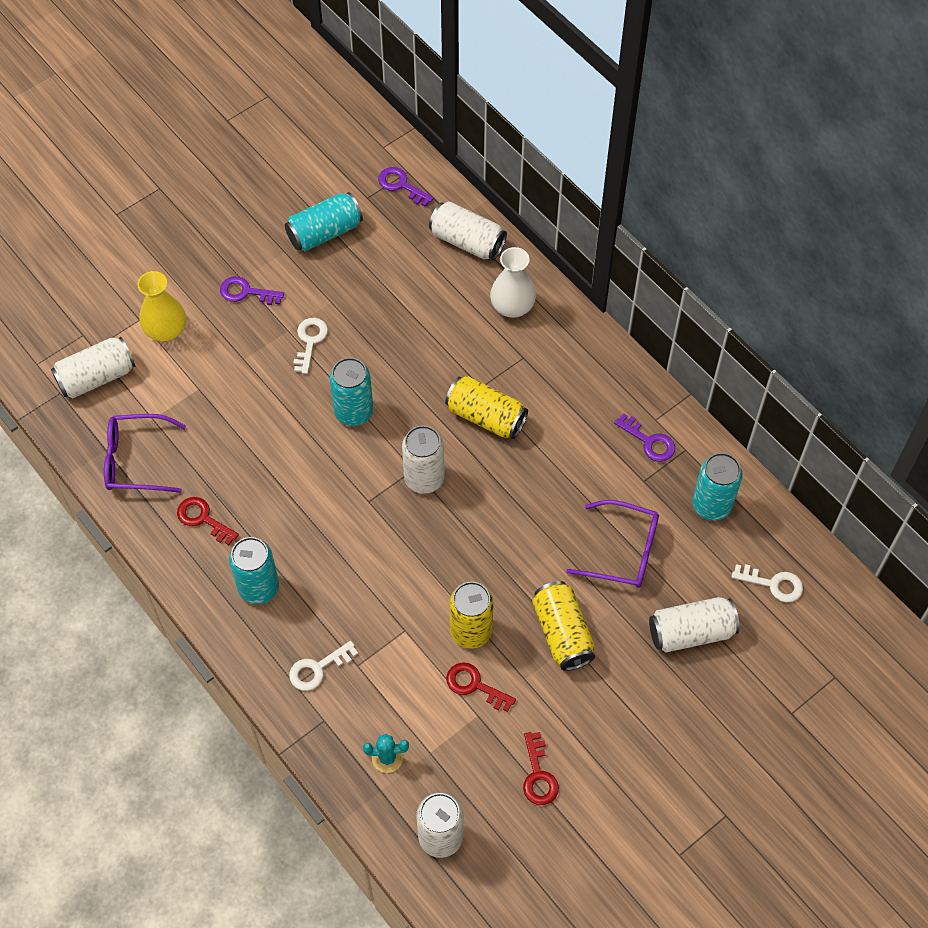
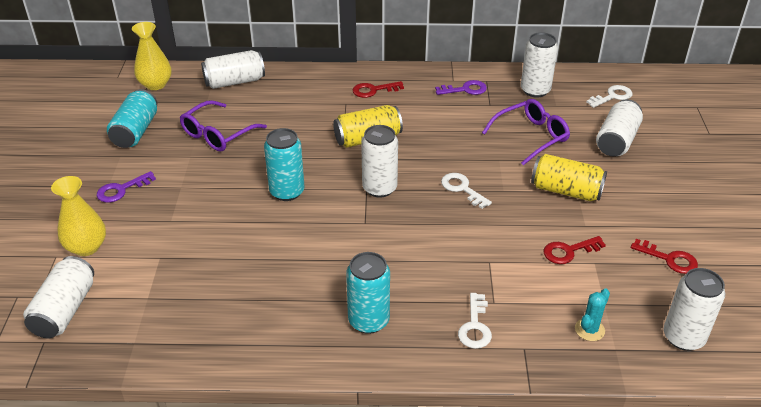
camera: 50 degrees left, 20 degrees down
(136, 460) = (169, 329): purple glasses -> purple glasses (217, 134)
(203, 519) = (271, 319): red key -> red key (374, 90)
(310, 341) = (205, 182): white key -> white key (462, 189)
(401, 185) = (155, 84): purple key -> yellow vase
(471, 631) = (523, 230): yellow can -> none
(512, 306) = (305, 89): white vase -> none
(711, 505) = (535, 90): turquoise can -> white can

